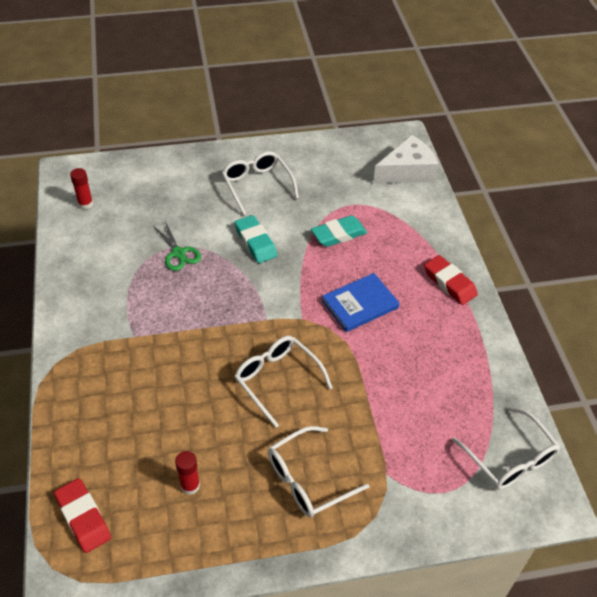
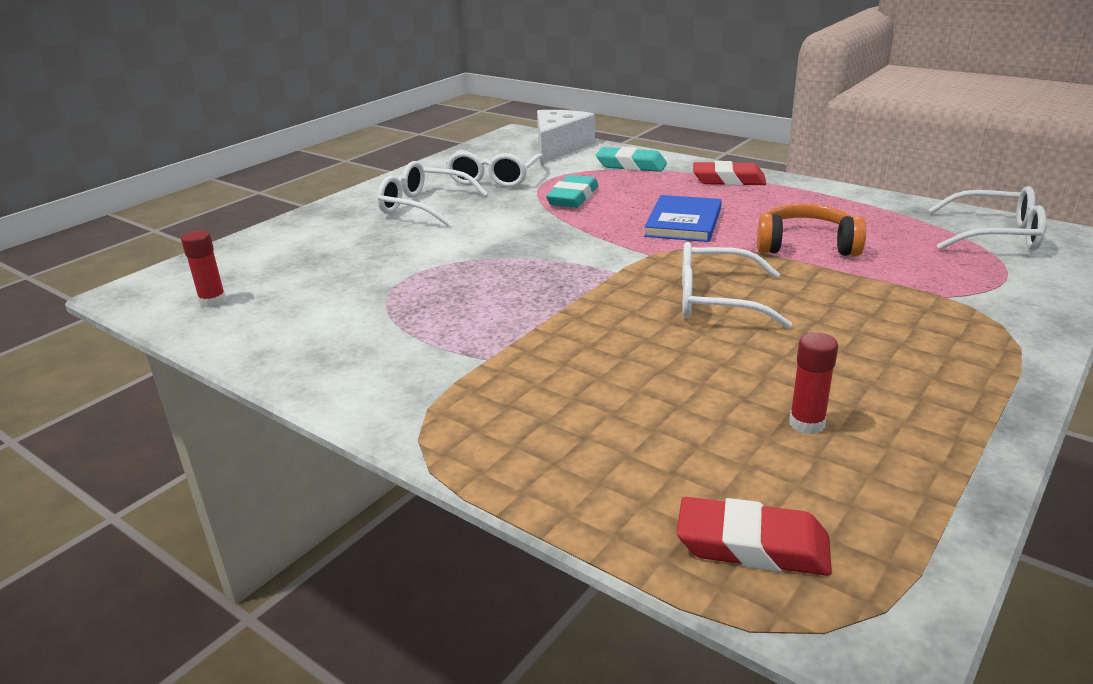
camera: 40 degrees left, 20 degrees down
(178, 253) = (420, 279): green scissors -> none
(255, 242) = (497, 235): turquoise eraser -> turquoise eraser (631, 165)
(308, 479) = (898, 341): white glasses -> white glasses (494, 178)
(390, 376) = (806, 245): none -> orange headphones

